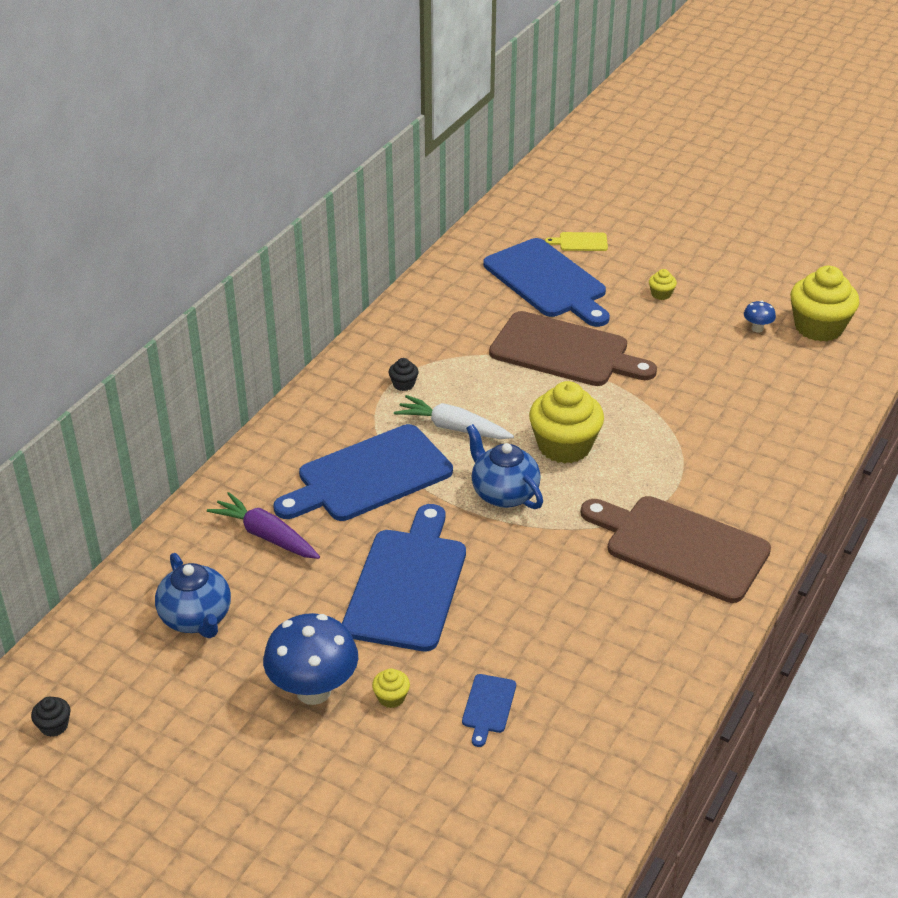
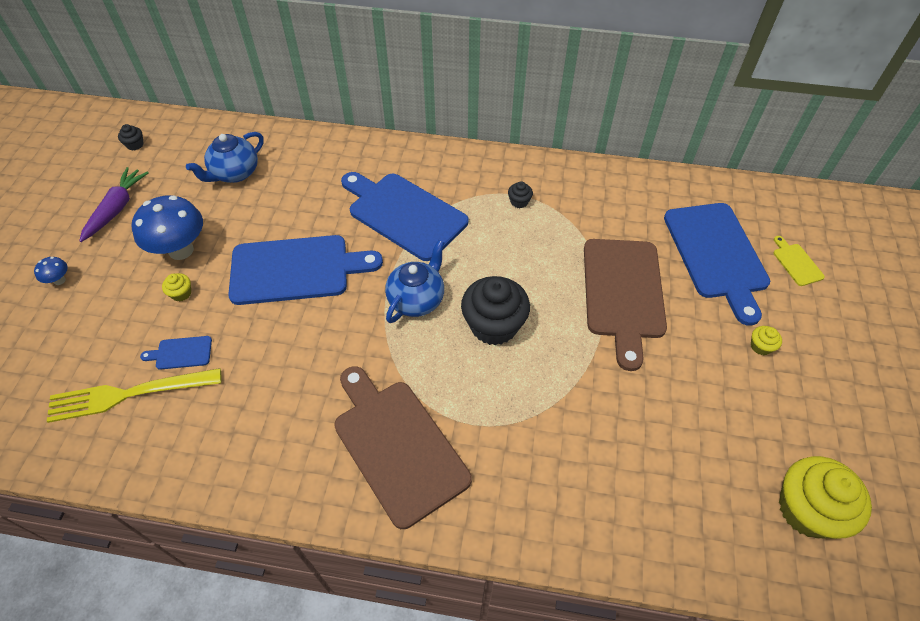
camera: 70 degrees right, 15 degrees up
(266, 536) = (321, 180): purple carrot -> purple carrot (117, 209)
(453, 428) = (482, 246): white carrot -> none
(530, 763) = (127, 395): none -> yellow fork
(547, 282) = (716, 255): blue cutting board -> blue cutting board turned 45 degrees counterclockwise
(564, 446) = (494, 325): yellow cupcake -> black cupcake
(680, 546) = (397, 445): brown cutting board -> brown cutting board turned 45 degrees counterclockwise
(757, 329) = (762, 446): blue mushroom -> blue mushroom (59, 280)

